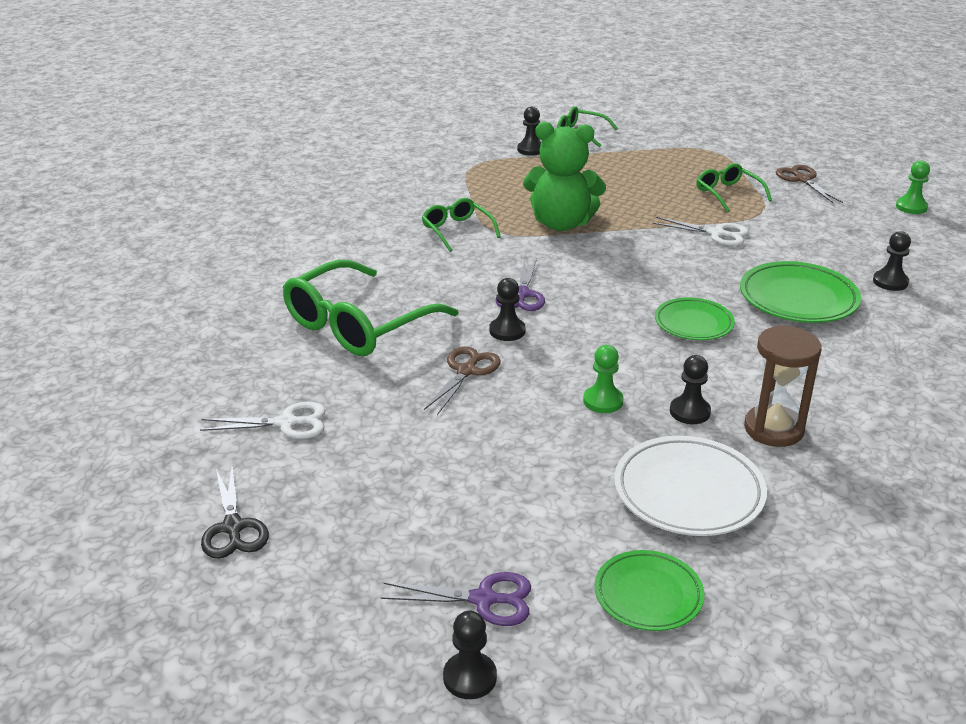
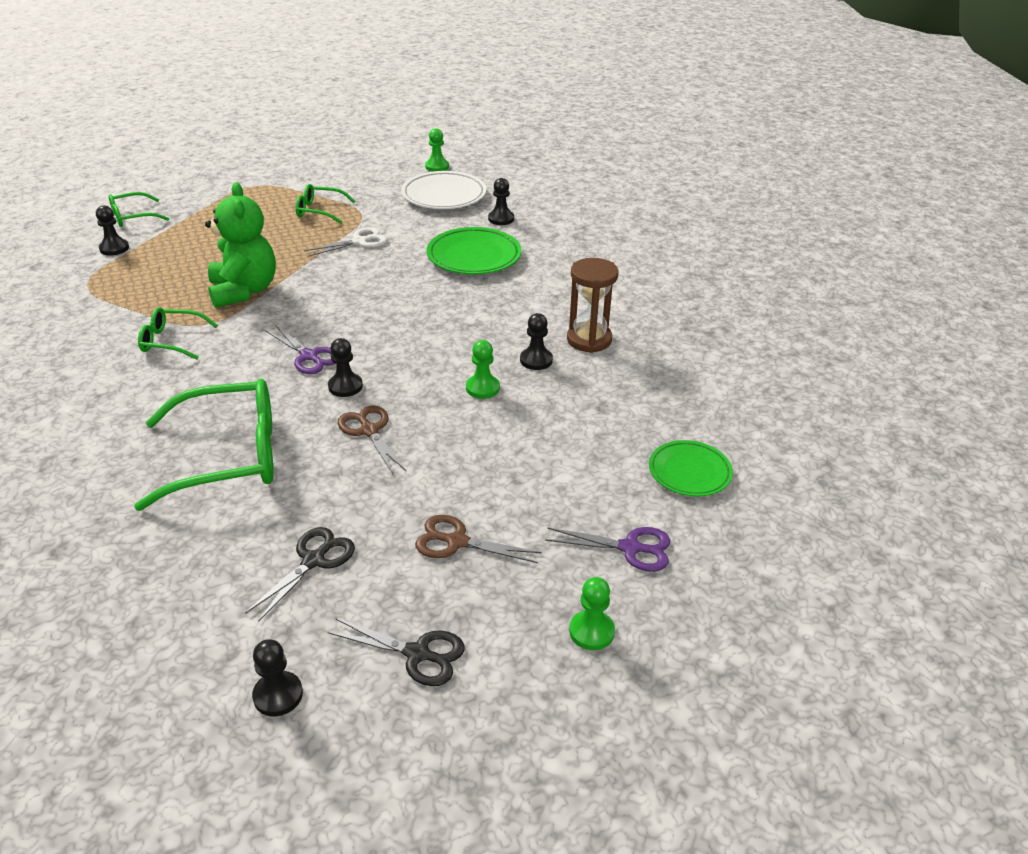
camera: 55 degrees left, 5 degrees up
(286, 423) = (314, 560): white scissors -> black scissors
(346, 621) = (591, 631): none -> green pawn
(358, 324) = (228, 456): green glasses -> green glasses turned 90 degrees counterclockwise
(470, 677) = (698, 592): black pawn -> black pawn (278, 695)
(483, 599) = (630, 548): purple scissors -> purple scissors turned 60 degrees clockwise
(561, 223) = (244, 291): green teddy bear -> green teddy bear turned 60 degrees counterclockwise
(688, 492) = (612, 404): white plate -> white plate (444, 195)
(693, 323) = (446, 307): green plate -> none
(802, 180) = (348, 178): brown scissors -> brown scissors (457, 541)

